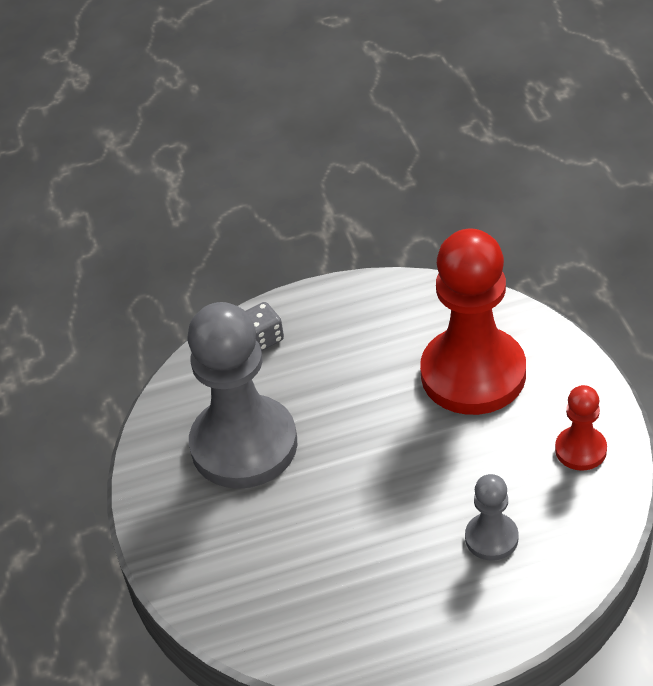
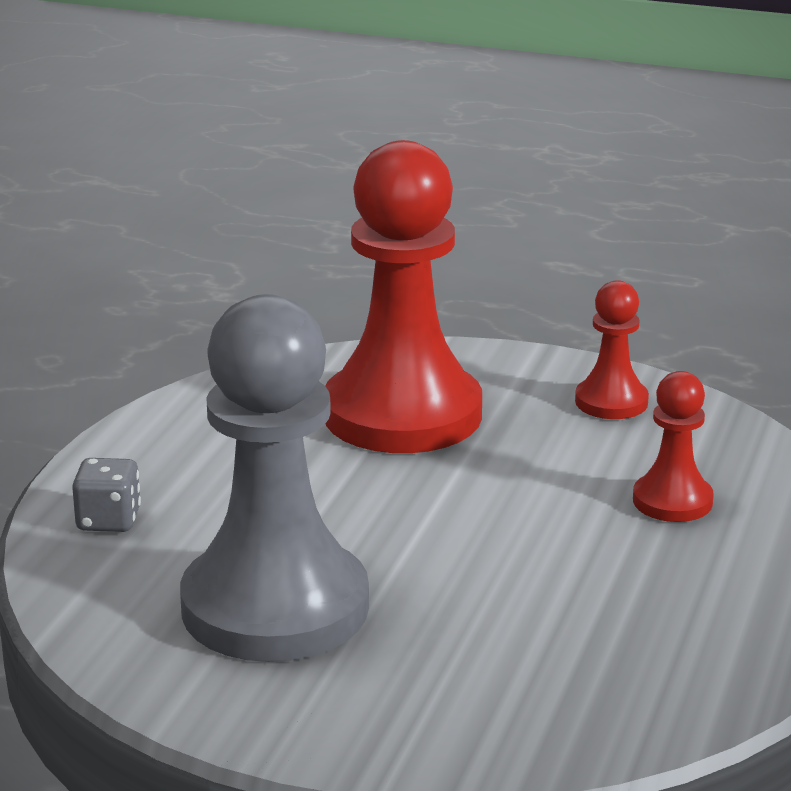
camera: 60 degrees left, 20 degrees down
(491, 538) = (672, 501): grey pawn -> red pawn

